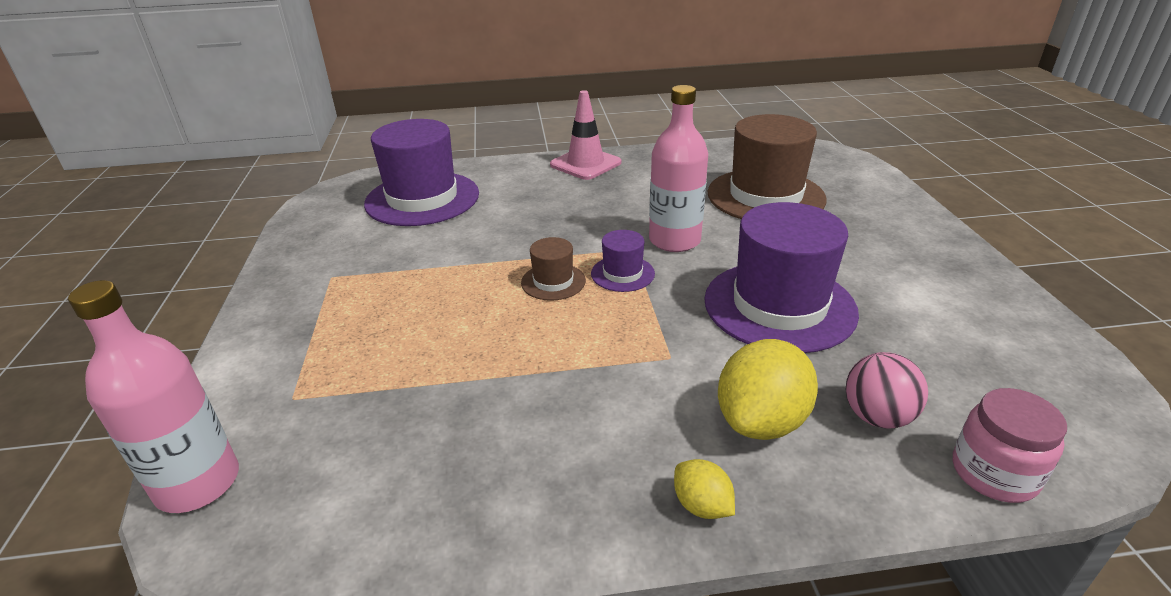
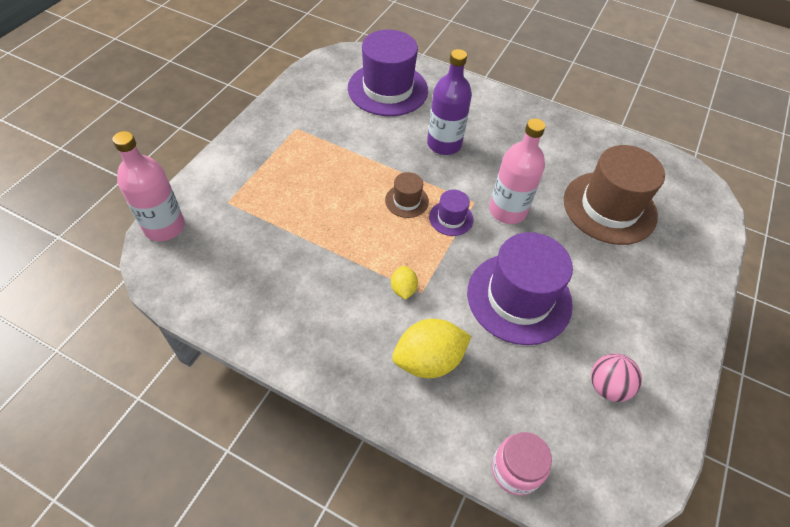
camera: 30 degrees right, 20 degrees up
(541, 217) = (444, 144): none -> purple bottle
(585, 164) = (515, 110): pink traffic cone -> none
(702, 505) = (354, 382): yellow lemon -> yellow lemon (403, 289)
(877, 416) = (492, 399): pink ball -> pink ball (607, 386)

